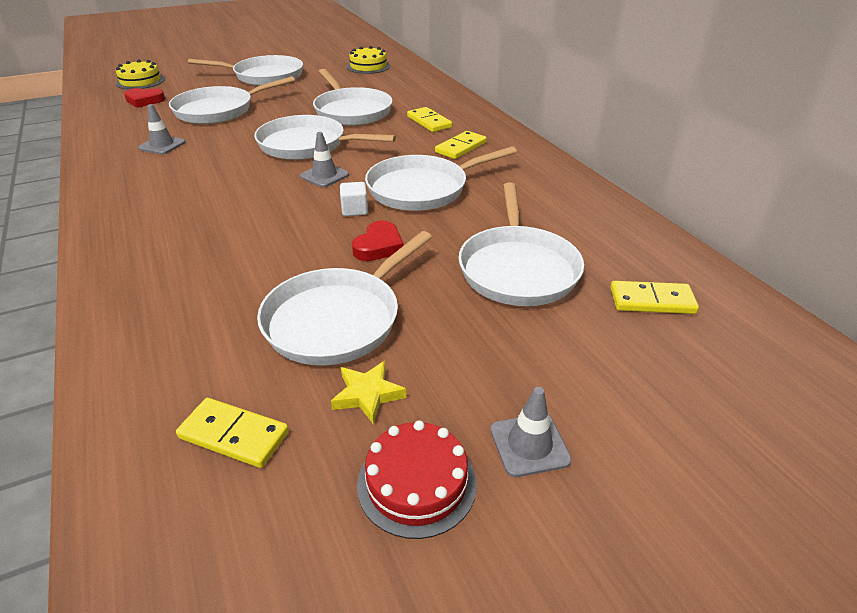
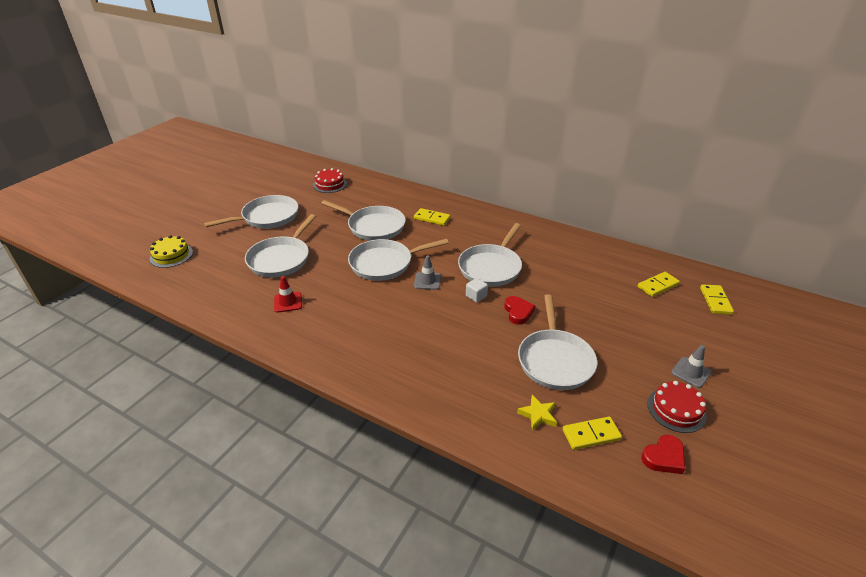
camera: 35 degrees left, 0 degrees up
(144, 101) = (207, 271): red heart -> red heart (664, 457)
(162, 145) = (288, 302): grey traffic cone -> red traffic cone
(368, 66) = (330, 184): yellow cake -> red cake
(368, 395) = (614, 387): yellow star -> yellow star (538, 415)
(461, 147) = (473, 231): yellow domino -> yellow domino (715, 301)
(518, 268) = (592, 294): white pan -> none

